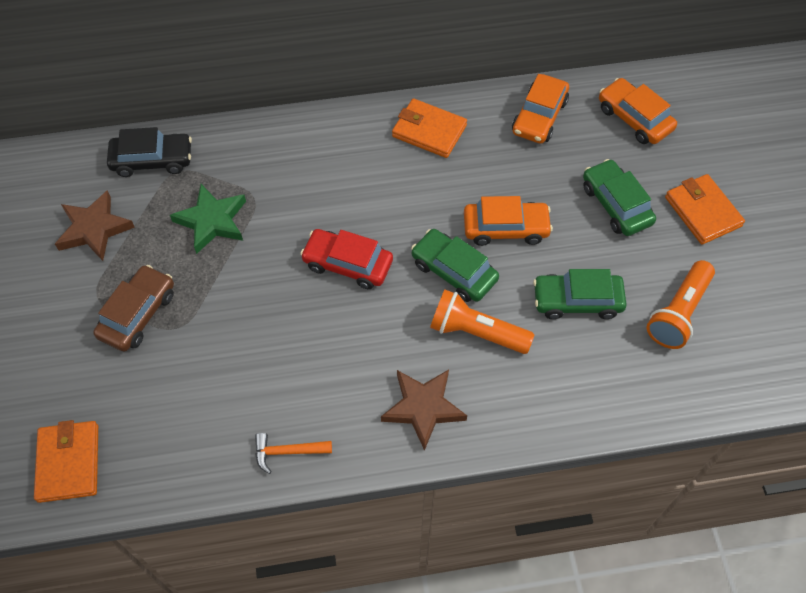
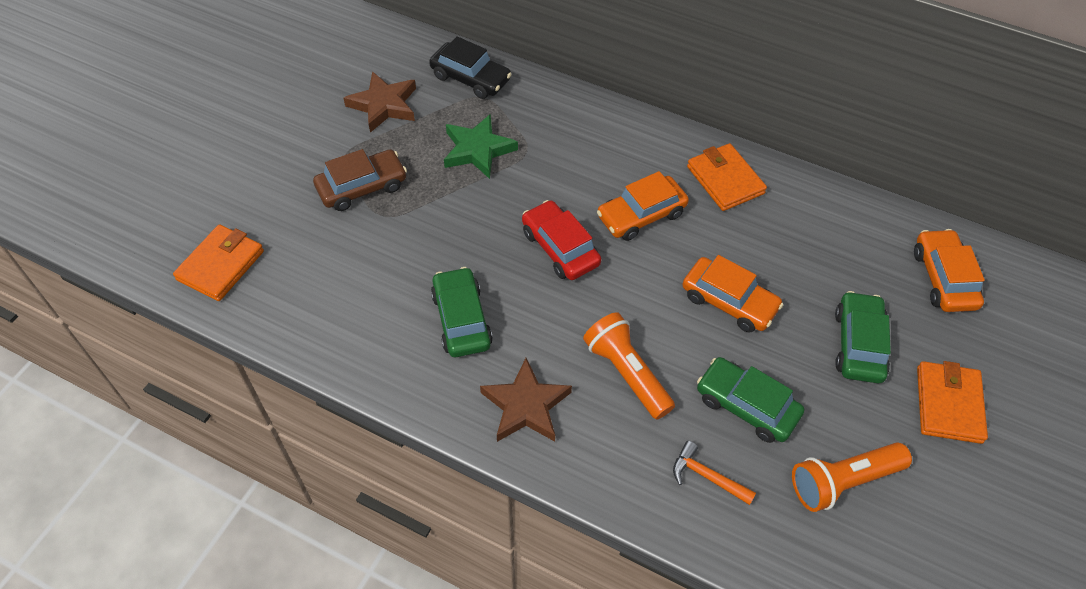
camera: 35 degrees right, 5 degrees down
(287, 452) = (384, 366): orange hammer -> orange hammer (706, 476)
(454, 271) = (649, 309): green car -> green car (461, 319)
(539, 116) = (843, 224): orange car -> orange car (641, 215)

